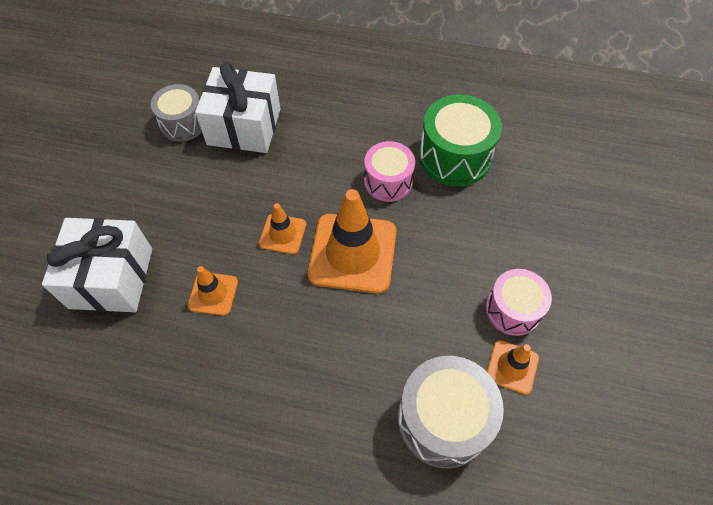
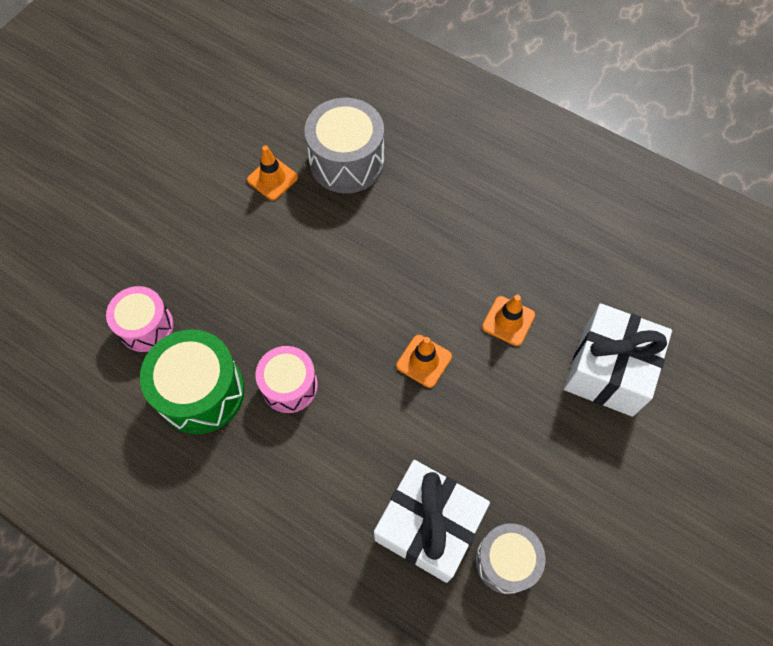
camera: 160 degrees left, 5 degrees up
(352, 253) = (361, 317): orange traffic cone -> none
(513, 309) = (243, 219): pink drum -> pink drum (146, 326)

